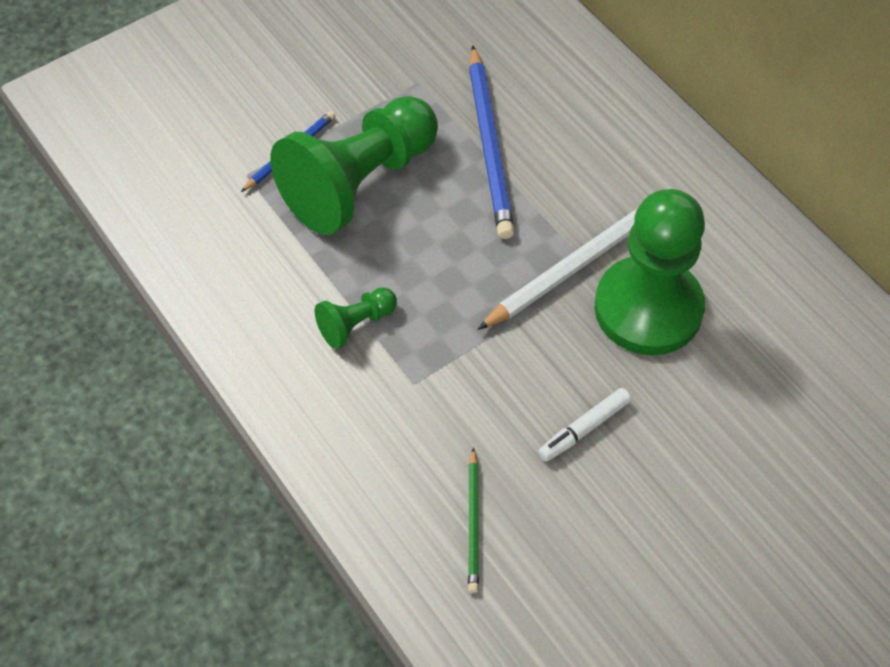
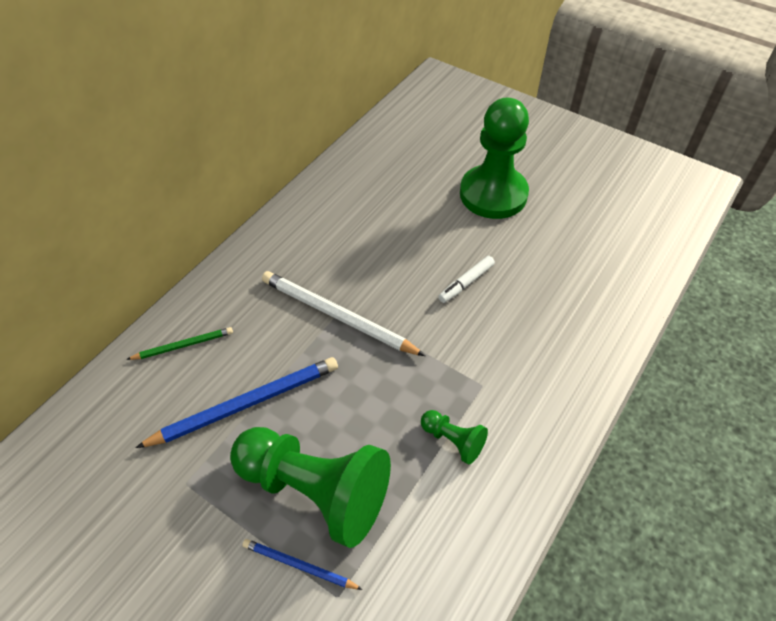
camera: 110 degrees left, 5 degrees down
(473, 523) = (561, 320): green pencil -> green pencil (183, 345)
(584, 429) = (466, 283): white marker -> white marker turned 105 degrees clockwise
(648, 308) = (362, 272): green pawn -> green pawn (493, 194)

